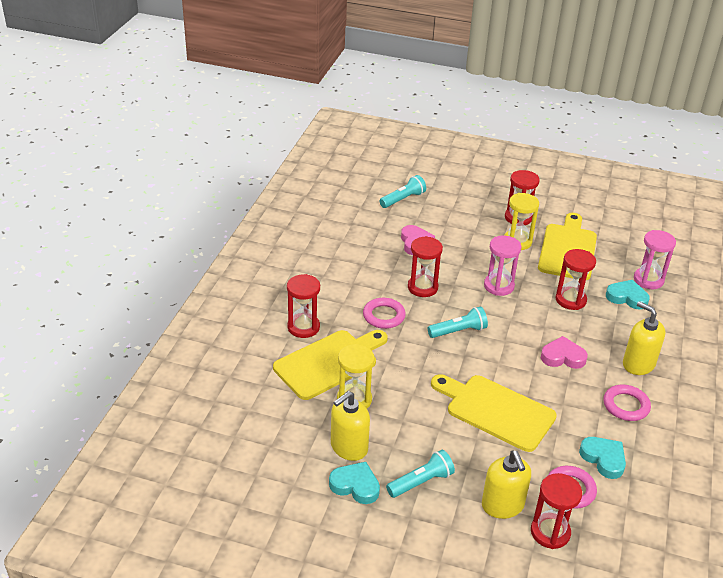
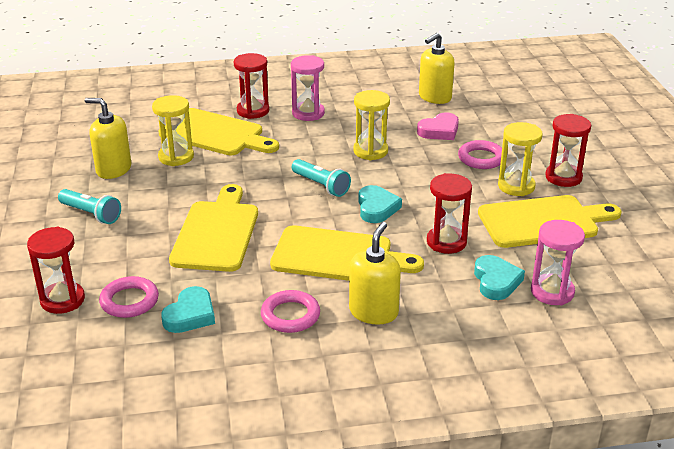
camera: 65 degrees right, 5 degrees down
(355, 485) = (68, 184): turquoise heart -> turquoise heart (376, 208)
(384, 316) = (305, 142): pink ring -> pink ring (481, 158)
(403, 199) = (505, 107): turquoise flashlight -> none
(422, 287) = (370, 151): red hourglass -> yellow hourglass
(499, 286) = (420, 192): pink hourglass -> pink hourglass (308, 113)
(502, 505) = (85, 264): yellow soap dispenser -> yellow soap dispenser (434, 97)
(563, 357) = (338, 256): pink heart -> yellow cutting board

